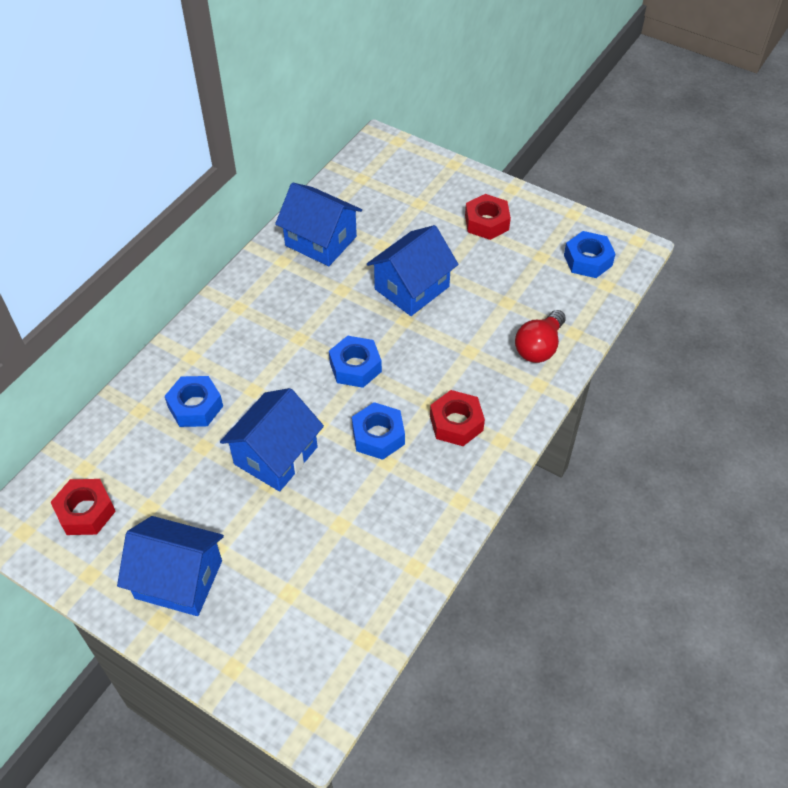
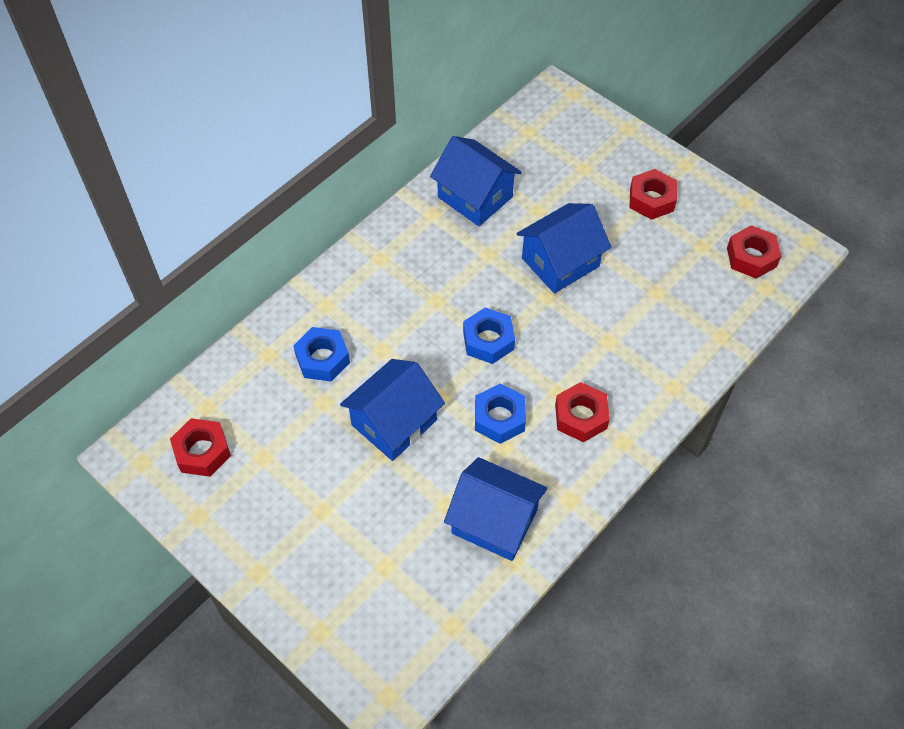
camera: 10 degrees right, 5 degrees up
(178, 579) = (281, 535): blue house -> blue house (494, 521)
(539, 347) = (681, 347): red light bulb -> none
(588, 260) = (751, 257): blue nut -> red nut

